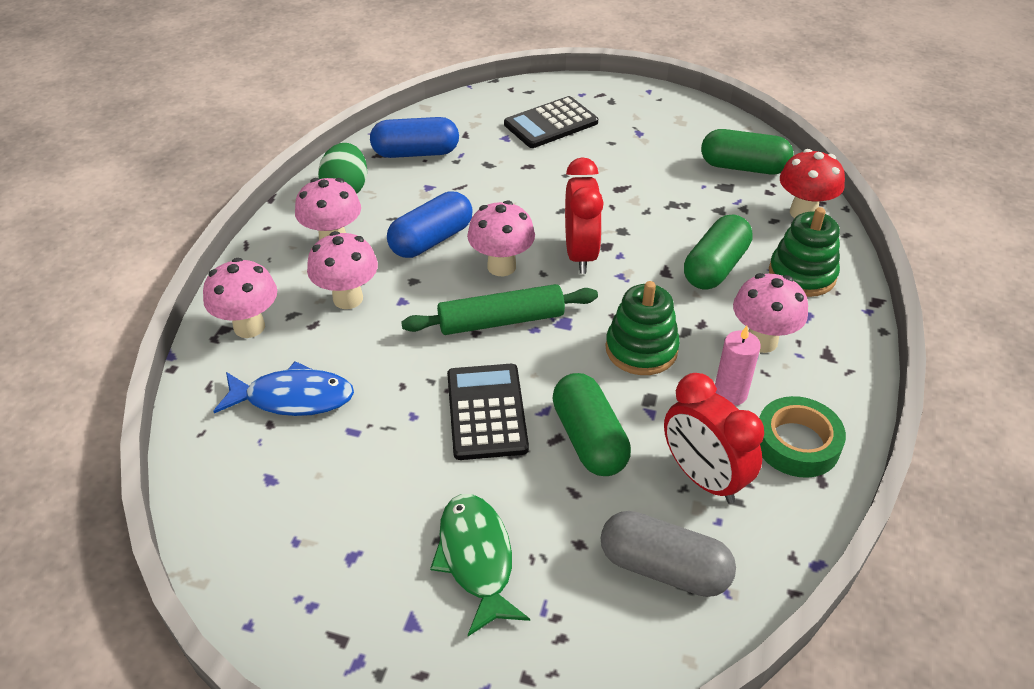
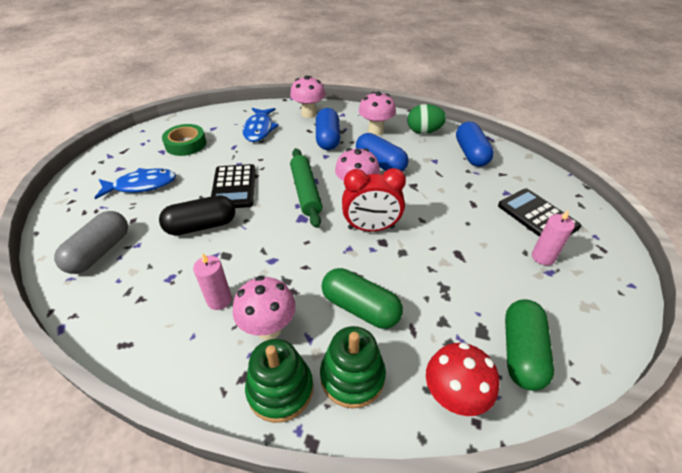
camera: 90 degrees right, 0 degrees up
(348, 299) = (328, 139): pink mushroom -> blue capsule
(476, 559) = (142, 185): green fish -> blue fish
(486, 412) = (234, 187): black calculator -> black calculator turned 90 degrees clockwise
(589, 439) = (201, 226): green capsule -> black capsule
(618, 132) = (543, 257): none -> pink candle
(641, 349) = (271, 254): green stacking toy -> green stacking toy (280, 389)
(703, 478) = (152, 276): red clock -> none
(797, 443) = (160, 334): green tape -> green tape (186, 144)

